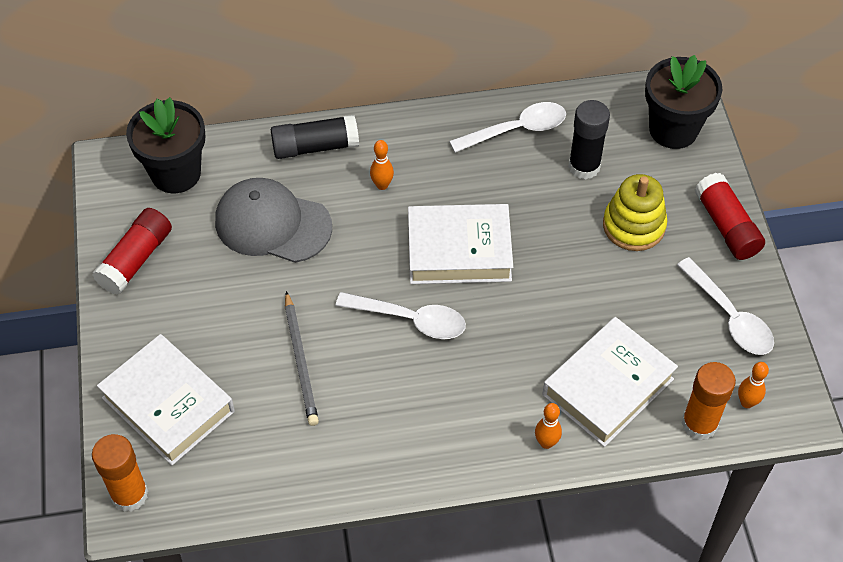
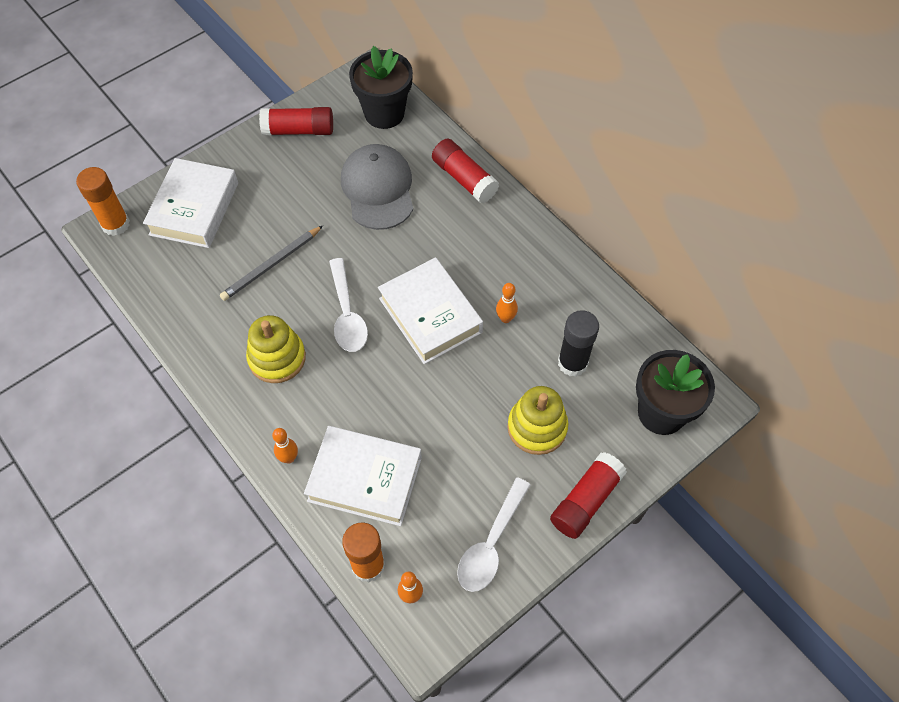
camera: 60 degrees right, 5 degrees up
(315, 147) = (464, 179): black glue stick -> red glue stick
(382, 185) = (458, 236): orange bowling pin -> orange bowling pin (505, 318)
(422, 404) = (277, 358): none -> yellow stacking toy
(516, 130) = (575, 298): white spoon -> none

